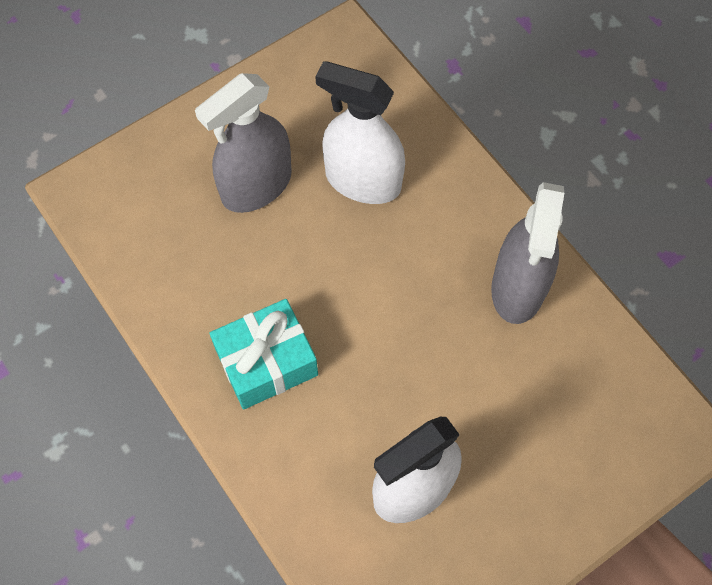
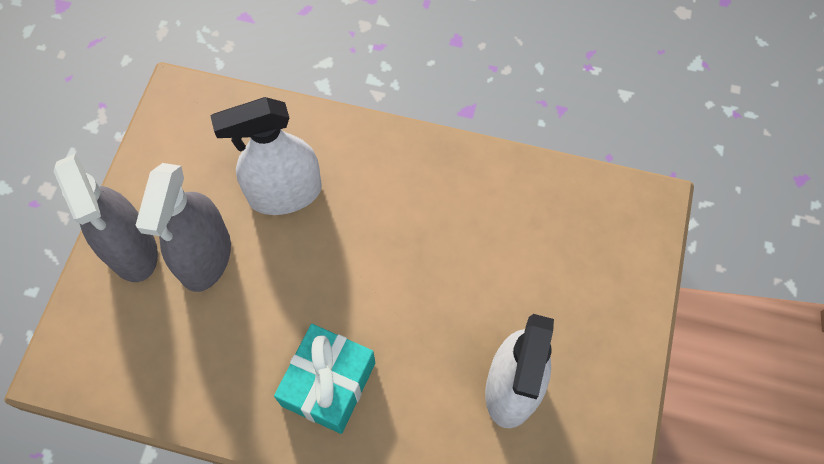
camera: 40 degrees left, 0 degrees up
(518, 287) = (461, 188): grey spray bottle -> grey spray bottle (132, 250)

